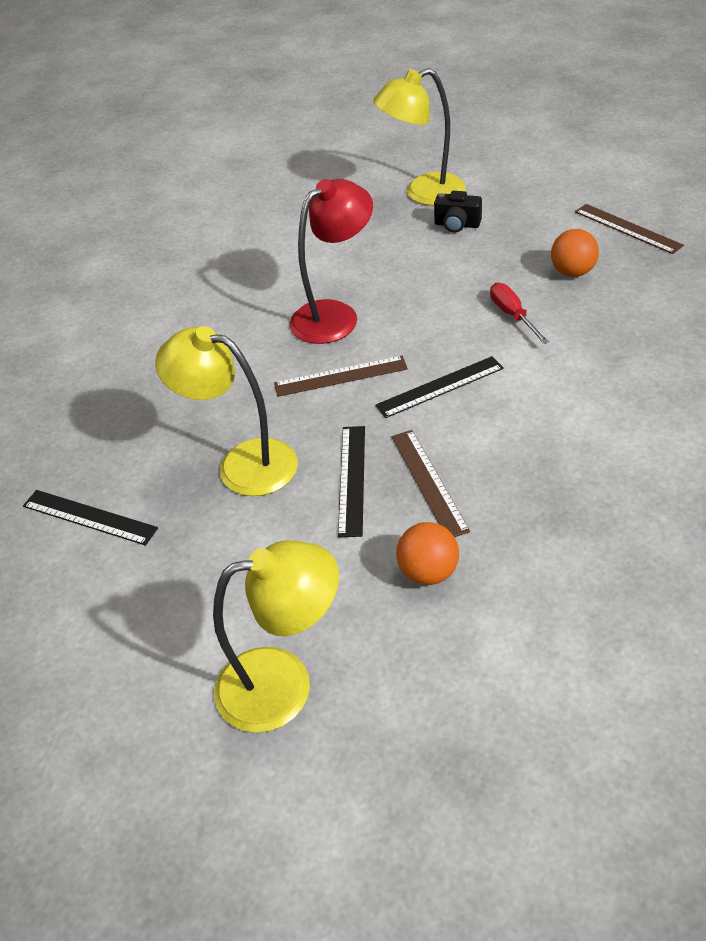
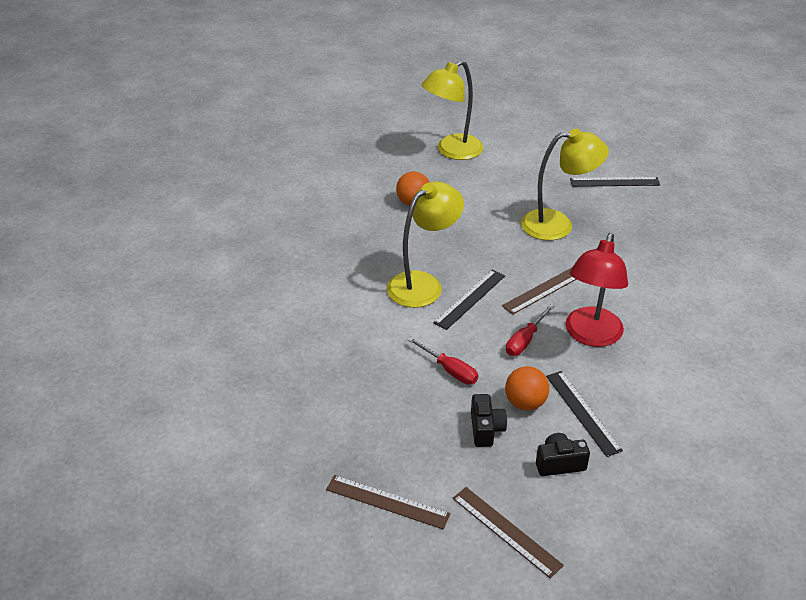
camera: 150 degrees right, 5 degrees down
(352, 479) = (485, 232): black ruler -> black ruler (582, 412)
(409, 326) = (525, 340): none -> red screwdriver
(423, 193) = (626, 503): yellow lamp -> yellow lamp (423, 284)
(428, 482) = (439, 241): brown ruler -> brown ruler (506, 531)
(506, 259) = (486, 429): none -> black camera
(572, 272) = (419, 429): orange ball -> orange ball (525, 403)

